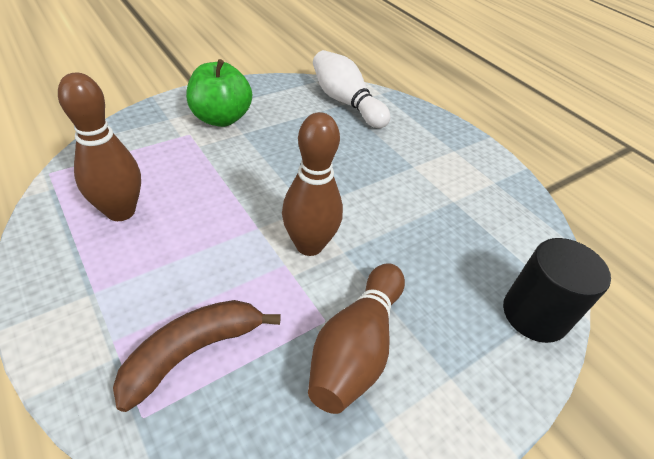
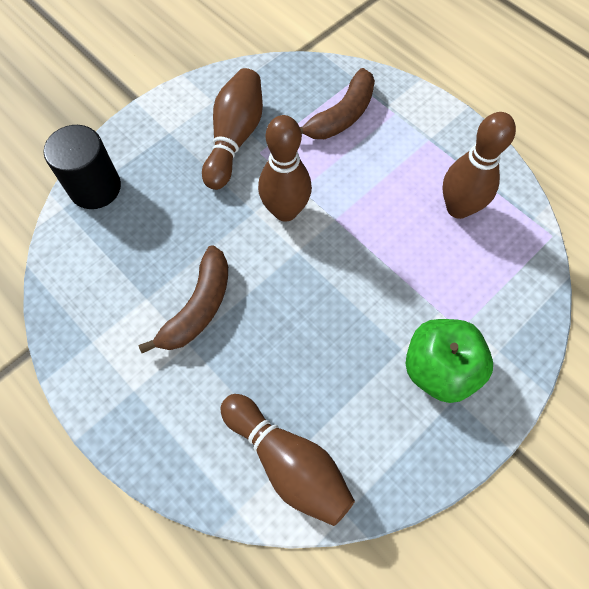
camera: 175 degrees right, 20 degrees up
(346, 102) = (288, 462): white bowling pin -> brown bowling pin
(405, 186) = (198, 307): none -> brown banana

